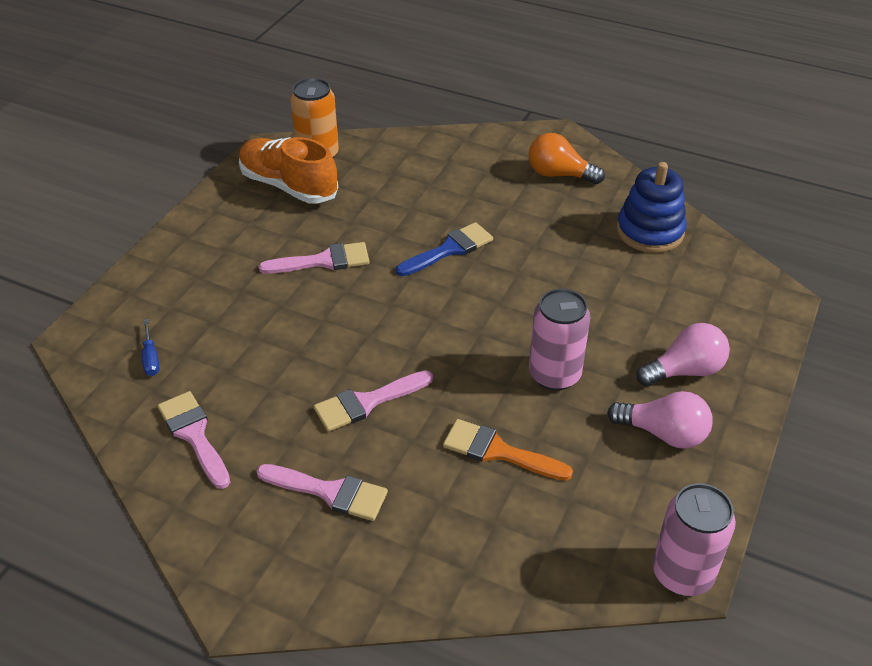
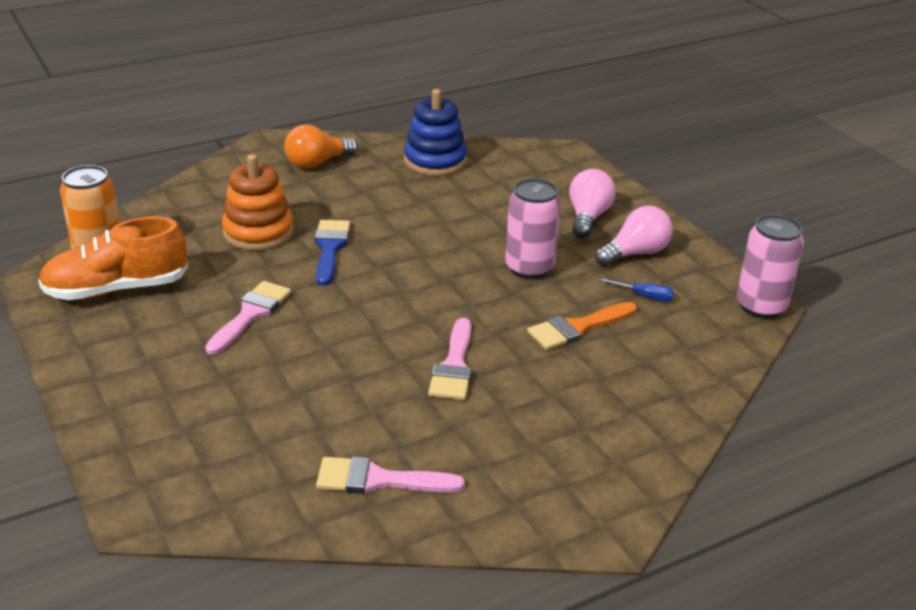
camera: 55 degrees left, 10 degrees down
(151, 358) = (241, 469): blue screwdriver -> blue screwdriver (645, 296)
(330, 492) = (532, 428): pink brush -> none
(428, 203) = (258, 232): none -> orange stacking toy

